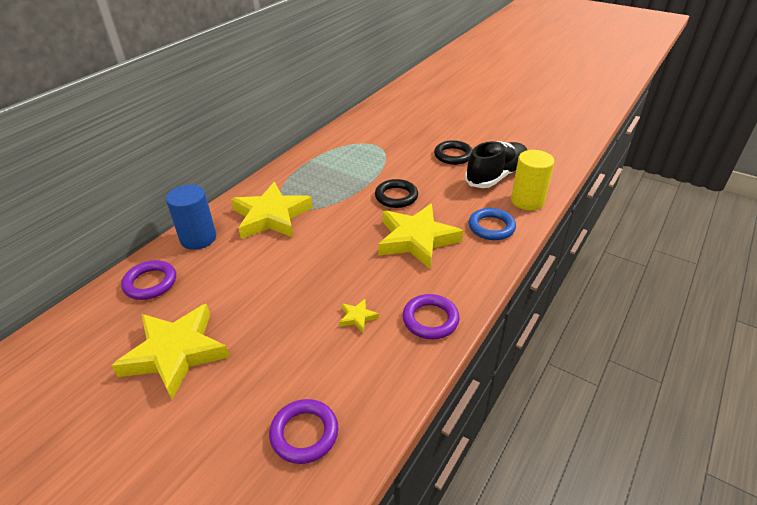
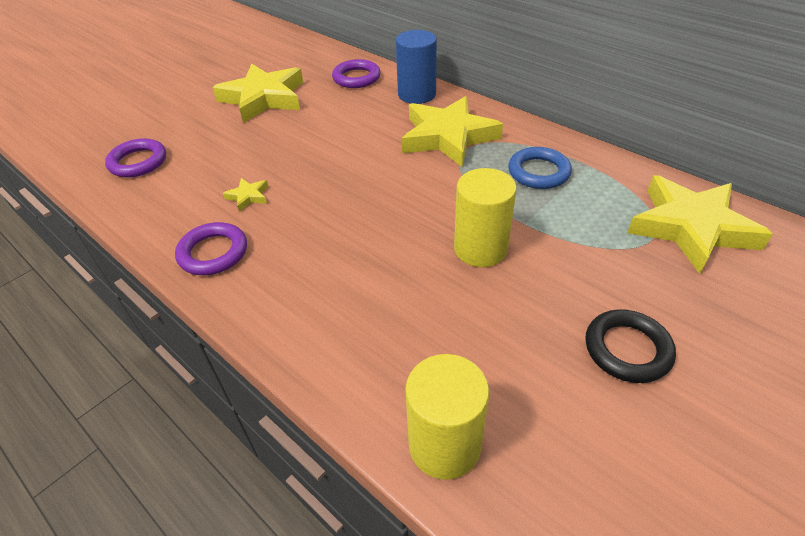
camera: 100 degrees right, 5 degrees up
(396, 196) = (480, 249): black ring -> yellow cylinder
(416, 239) = (367, 259): yellow star -> yellow star (691, 228)
(491, 227) = (373, 358): blue ring -> blue ring (538, 172)
(496, 176) = (544, 411): black shoe -> none

